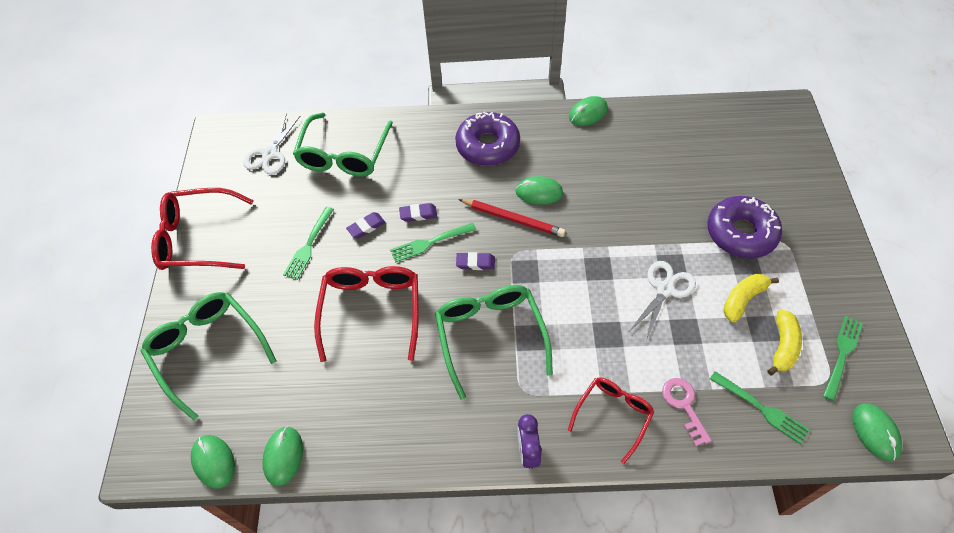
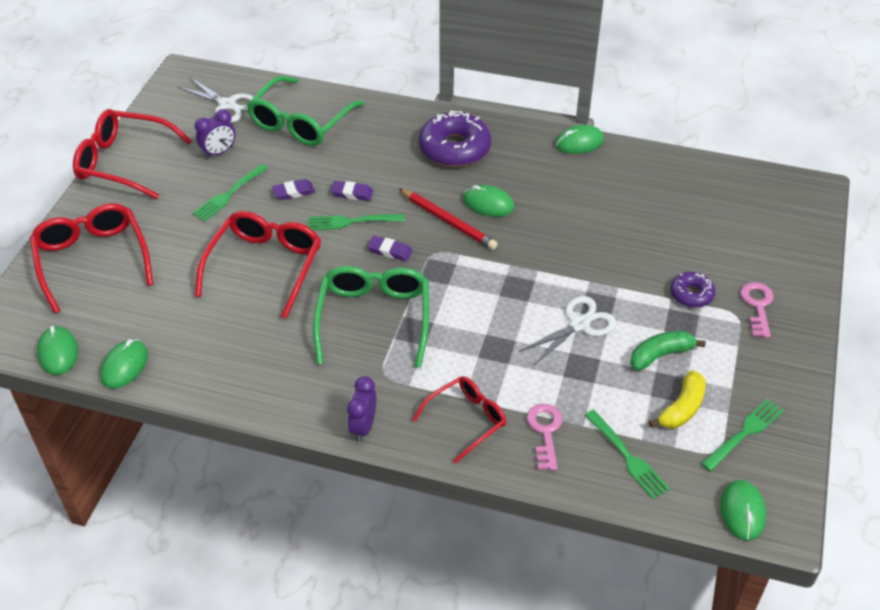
camera: 15 degrees right, 10 degrees down
(208, 351) = (92, 260): green glasses -> red glasses
(270, 154) = (227, 105): white scissors -> white scissors turned 90 degrees counterclockwise
(282, 205) = (219, 152): none -> purple clock
(741, 233) = (691, 294): purple donut -> purple donut, size x0.54
(743, 299) = (660, 355): yellow banana -> green banana
(796, 229) = (757, 306): none -> pink key

